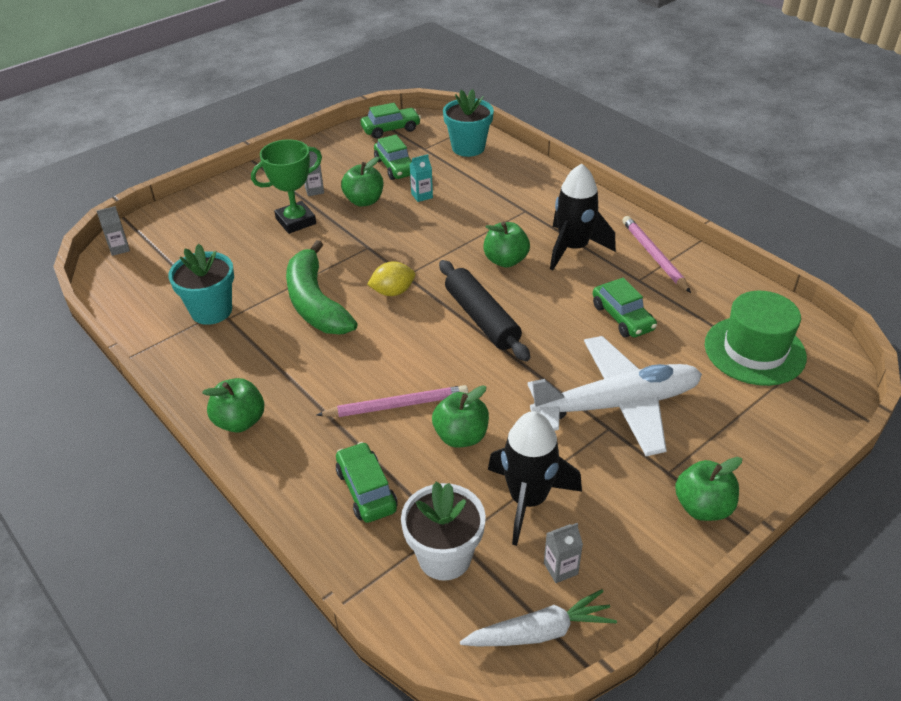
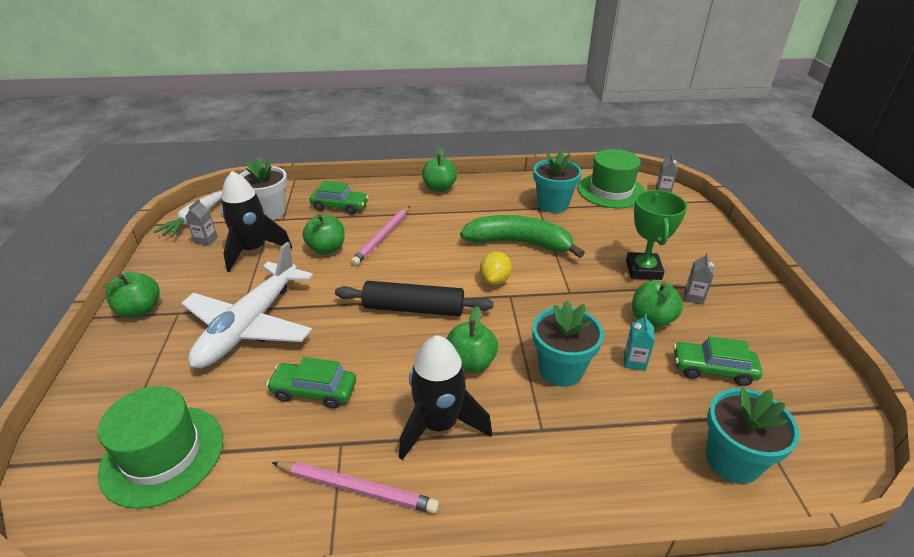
camera: 125 degrees right, 5 degrees down
(144, 282) = (611, 191): none -> green hat
(391, 129) = (822, 408): green car -> none
(465, 221) = (561, 369): none -> turquoise flower pot

